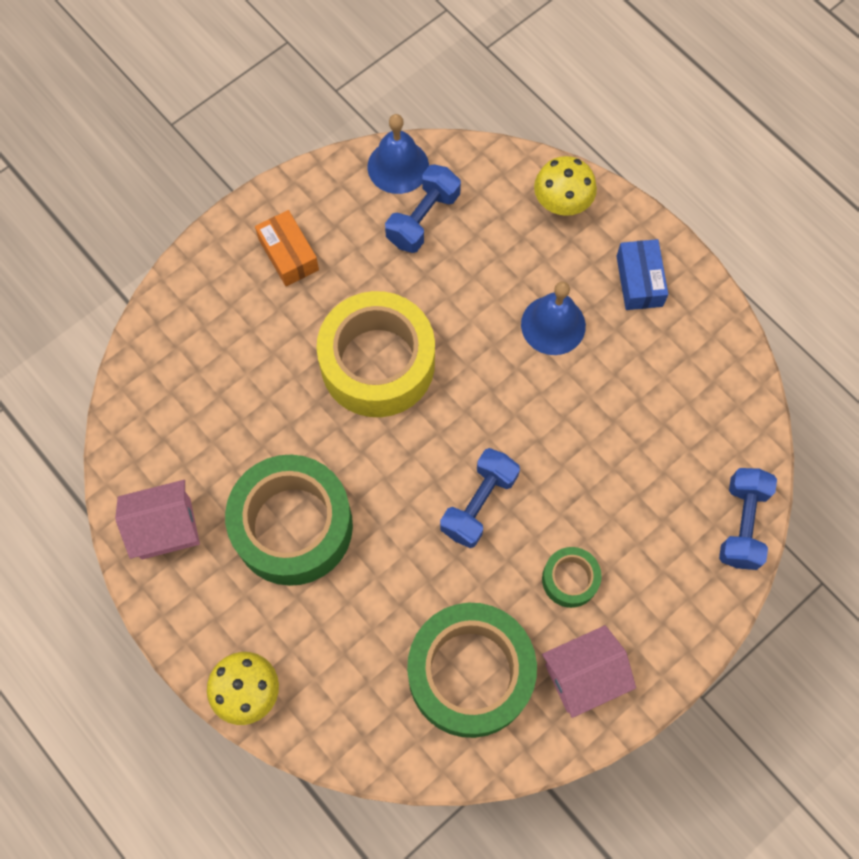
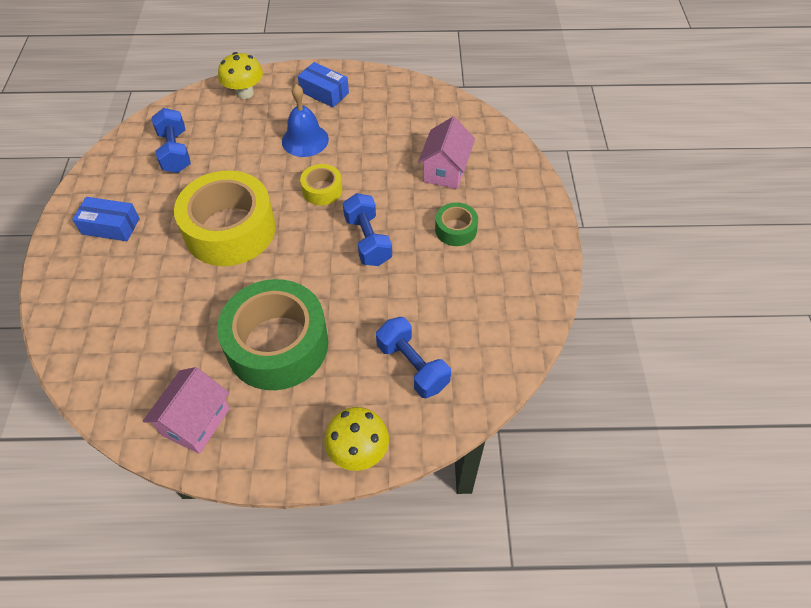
camera: 50 degrees left, 15 degrees down
(288, 254) = (110, 226): orange box -> blue box
(398, 166) = (131, 142): blue bell -> none
(470, 673) = (465, 315): green tape -> none
(502, 403) = (322, 190): none -> yellow tape
(583, 676) = (518, 261): pink house -> pink house (445, 171)
(742, 524) = (498, 140): blue dumbbell -> blue dumbbell (412, 366)

